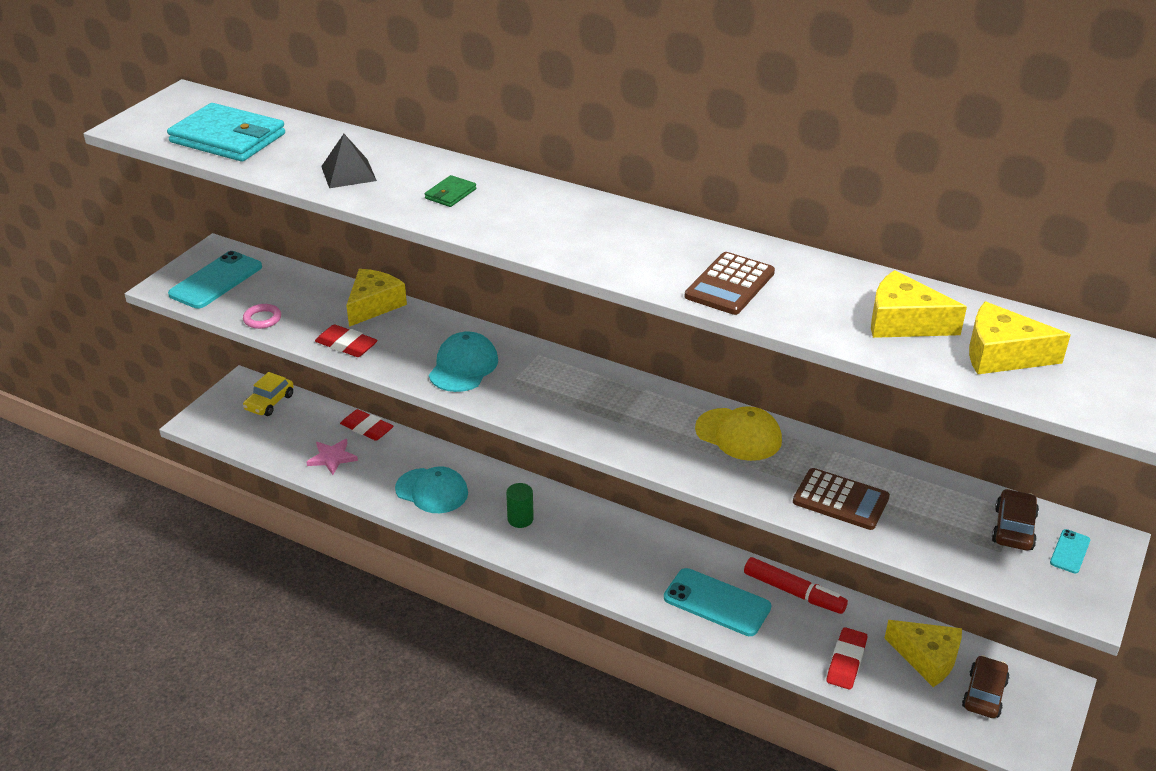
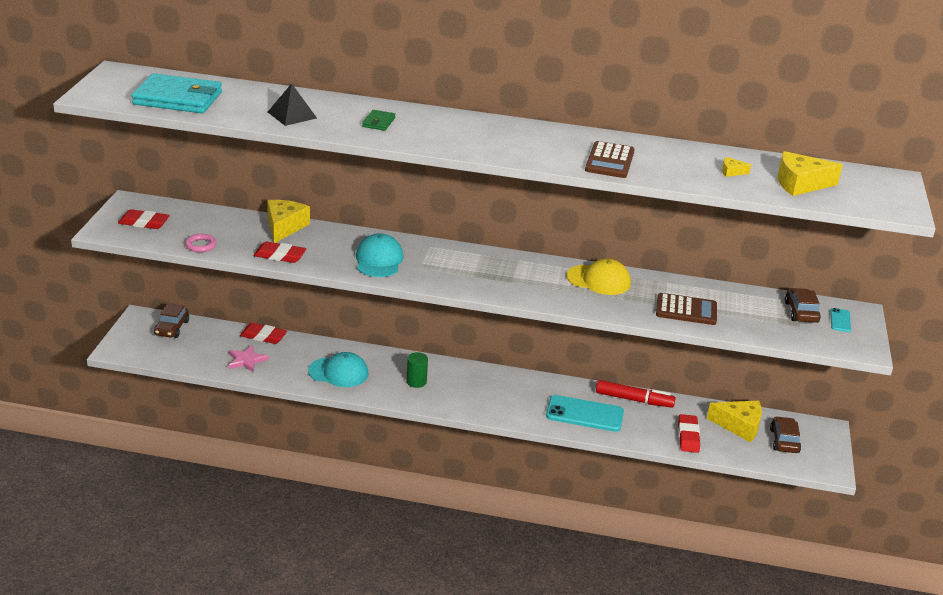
camera: 20 degrees left, 5 degrees down
(216, 280) = (144, 223): turquoise phone -> red eraser
(269, 402) = (172, 328): yellow car -> brown car
(903, 322) = (731, 172): yellow cheese -> yellow cheese, size x0.46

